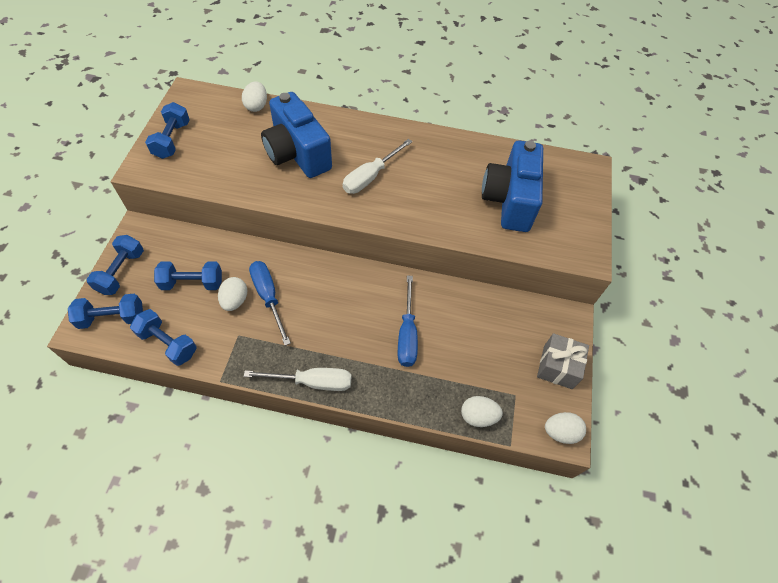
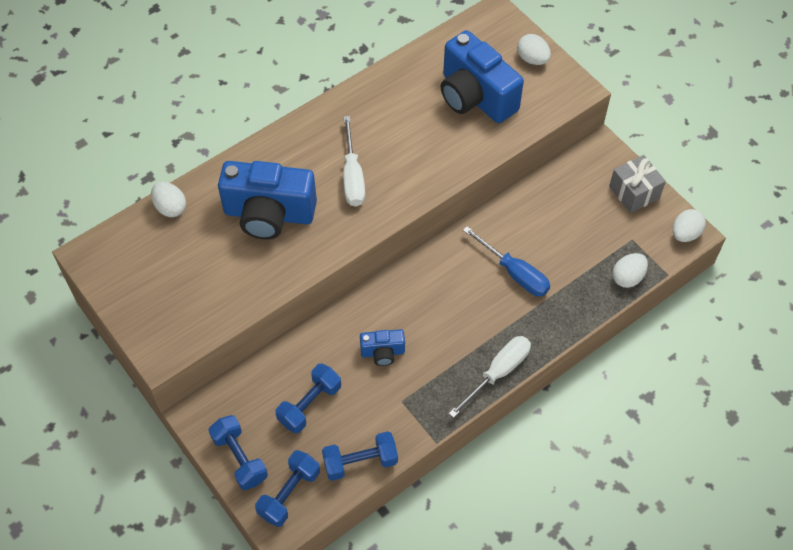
camera: 45 degrees left, 0 degrees up
(172, 140) = (146, 306): blue dumbbell -> none
(235, 300) = (362, 381): white egg -> white egg (532, 59)
(268, 297) = (382, 352): blue screwdriver -> blue camera

